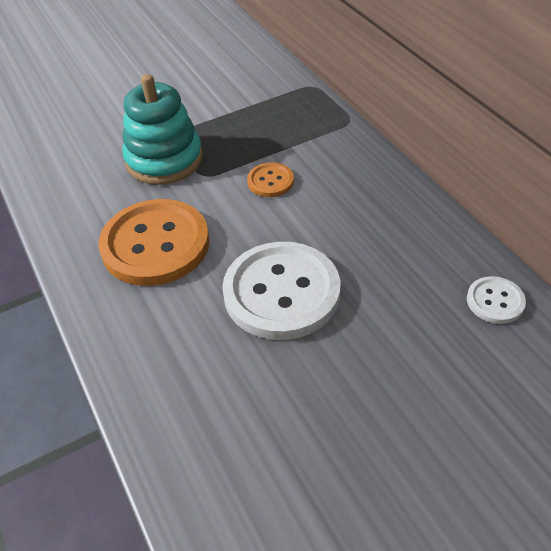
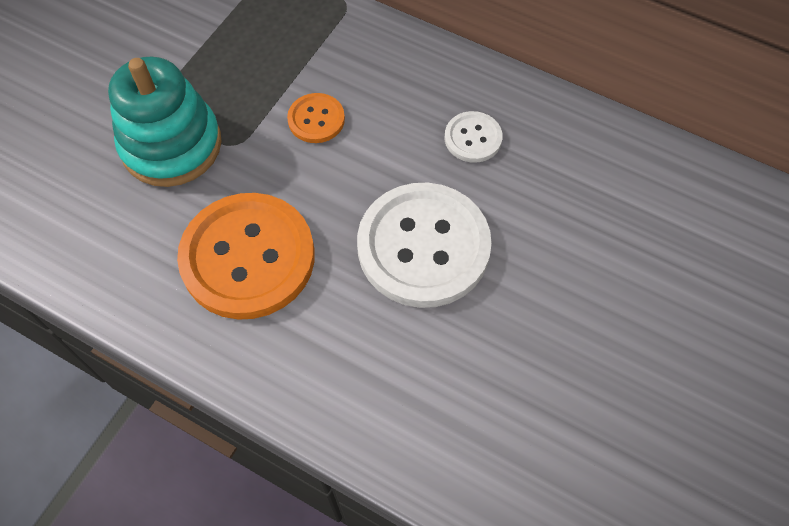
camera: 35 degrees left, 15 degrees up
(495, 301) = (620, 157): white button -> white button (473, 138)

